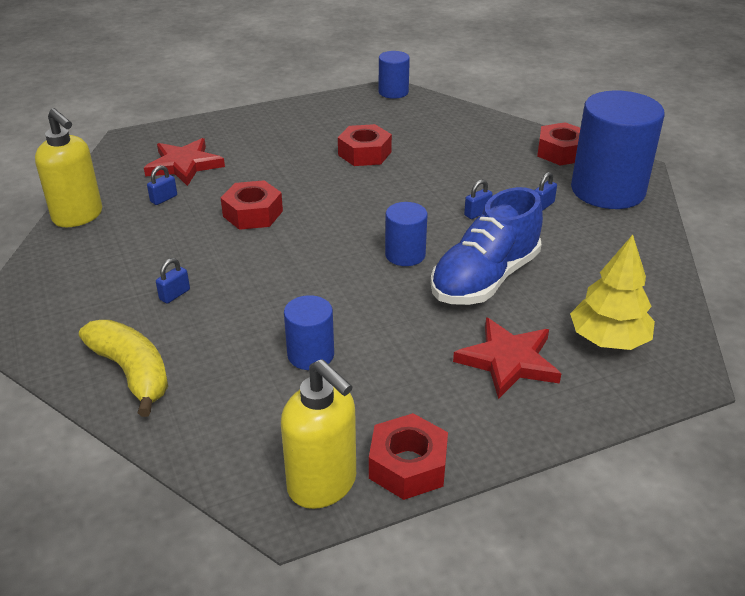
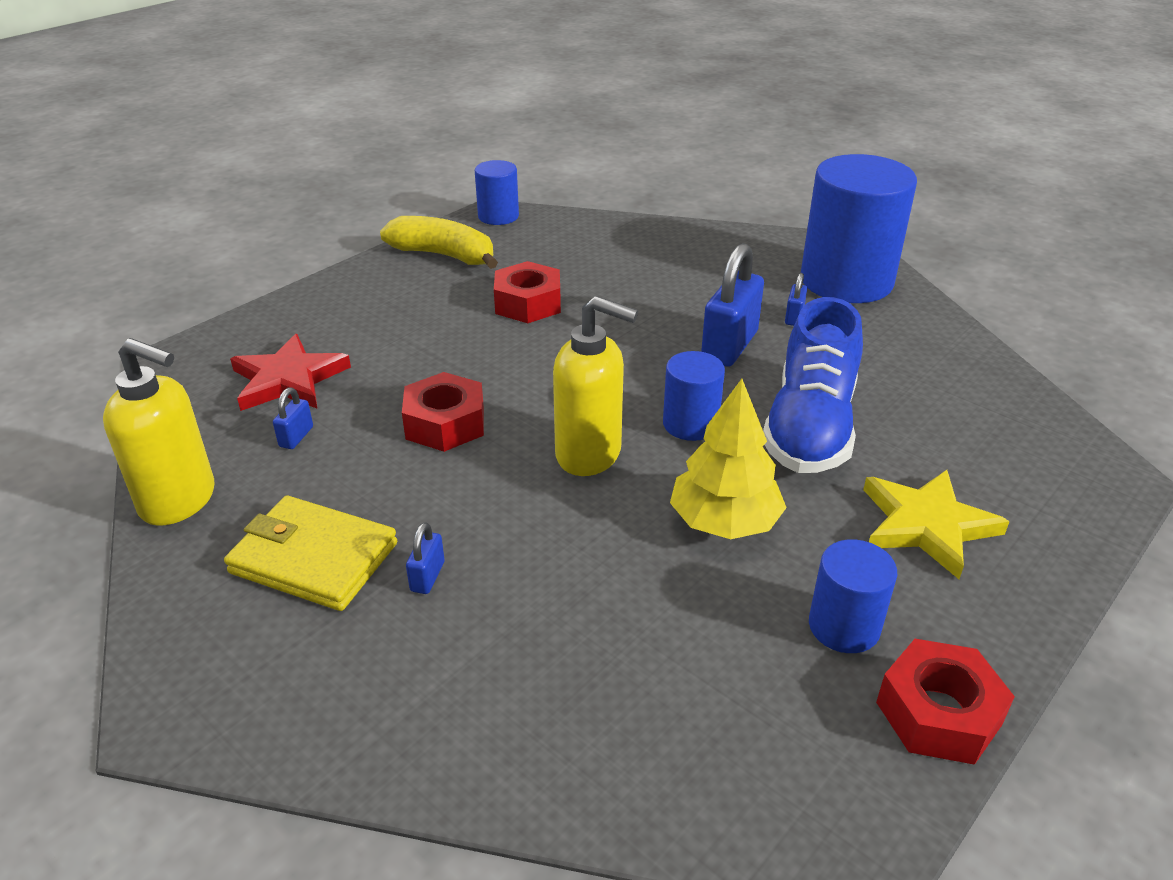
camera: 25 degrees left, 0 degrees up
(123, 266) = (313, 558): none -> yellow wallet
(132, 372) = (459, 721): yellow banana -> yellow banana (444, 255)
(310, 354) = (688, 601): blue cylinder -> blue cylinder (844, 626)
(323, 485) = (862, 787): yellow soap dispenser -> yellow soap dispenser (589, 454)
(477, 213) = (729, 346): blue padlock -> blue padlock, size x2.17
(508, 361) = (927, 525): red star -> yellow star
(561, 152) = (758, 247): red nut -> none
(608, 340) = (1005, 461): yellow tree -> yellow tree (724, 522)

